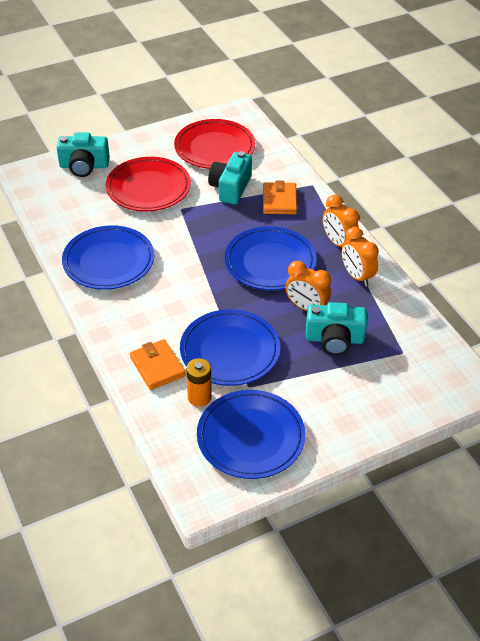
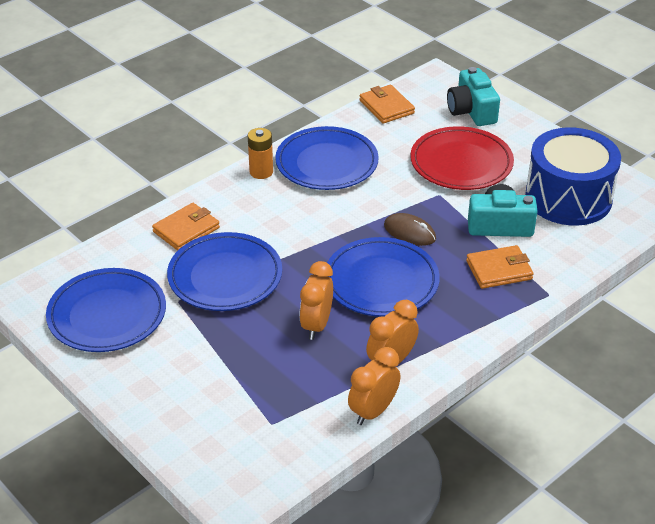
camera: 75 degrees right, 5 degrees down
(50, 210) = (386, 107): none -> orange wallet
(199, 397) = (153, 267): orange battery -> orange battery (261, 172)
(214, 148) = (568, 197): red plate -> blue drum
(219, 234) = (409, 232): none -> brown mouse
(334, 339) = (272, 358): turquoise camera -> none
(338, 243) = (445, 336): orange clock -> orange clock (373, 411)

